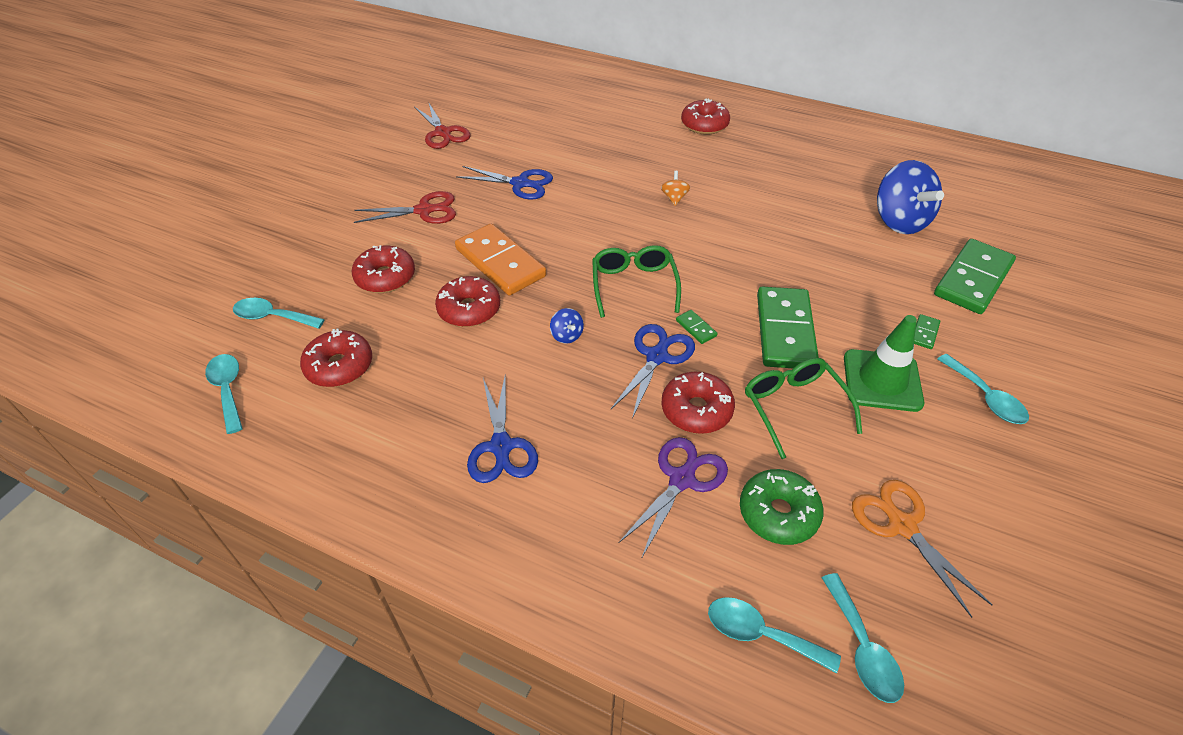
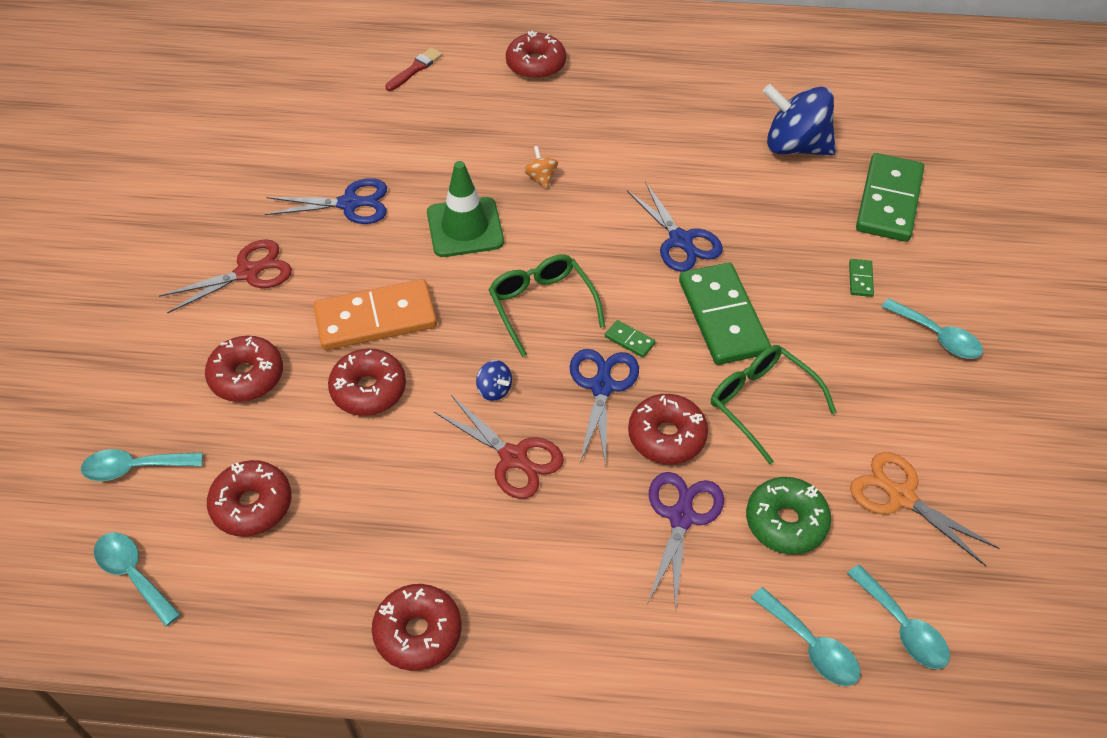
camera: 20 degrees left, 5 degrees up
(413, 502) = (418, 632): none -> red donut
(443, 133) = (214, 153): red scissors -> red scissors (513, 458)
(500, 263) = (376, 319): orange domino -> orange domino turned 45 degrees counterclockwise
(501, 446) = (482, 541): blue scissors -> blue scissors (680, 240)
(611, 110) = (415, 69): none -> red brush
(760, 634) = (811, 646): turquoise spoon -> turquoise spoon turned 135 degrees counterclockwise
(882, 380) = (836, 347): green traffic cone -> green traffic cone (465, 227)
(899, 221) = (795, 146): blue spinning top -> blue spinning top turned 150 degrees clockwise

